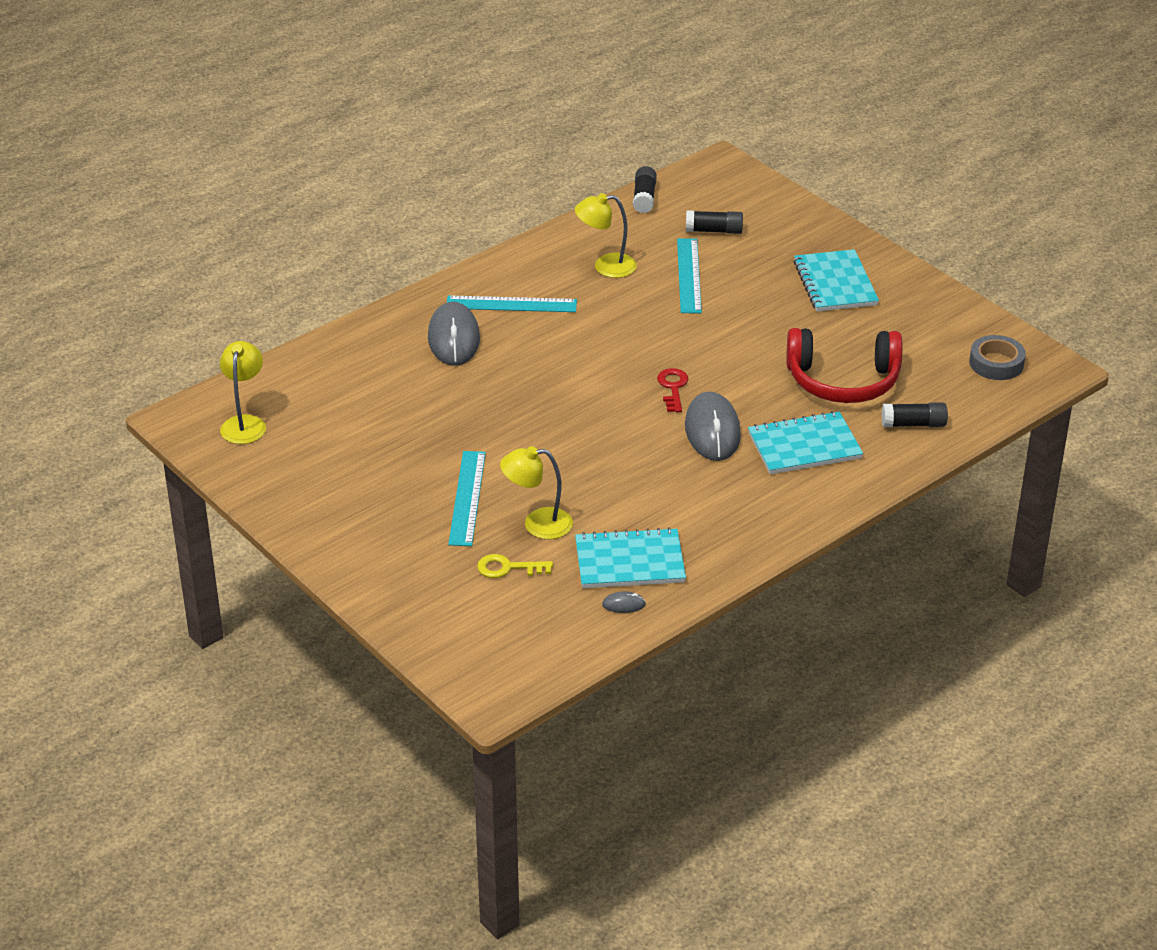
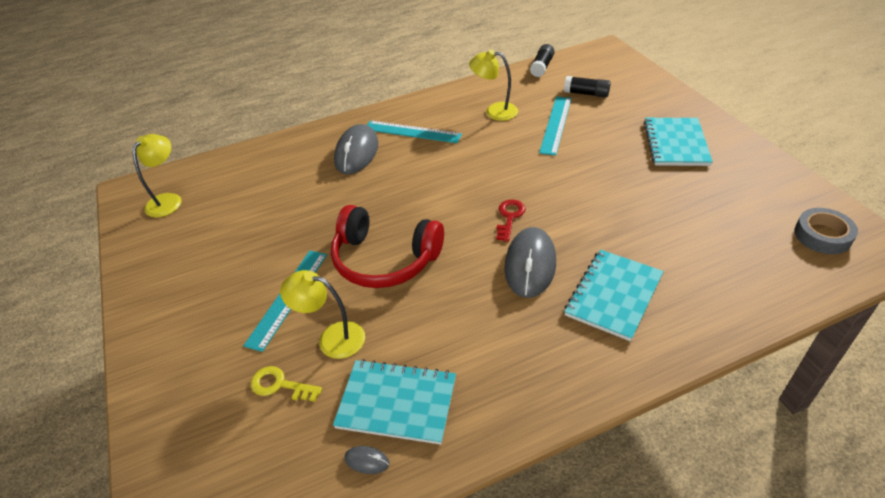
camera: 20 degrees right, 5 degrees up
(804, 446) = (613, 295): turquoise notebook -> turquoise notebook turned 60 degrees counterclockwise
(843, 381) = (666, 232): red headphones -> red headphones (385, 259)
(913, 424) = (730, 289): black glue stick -> none

